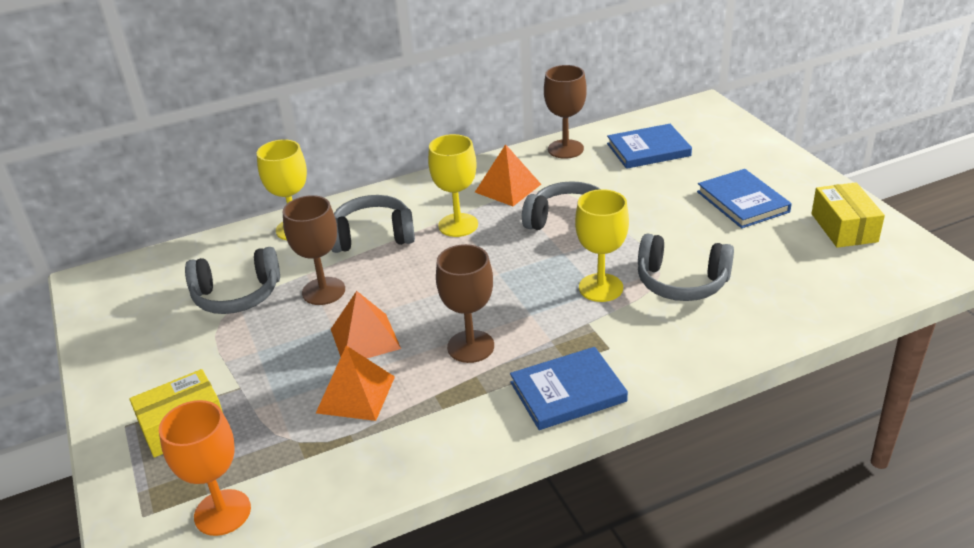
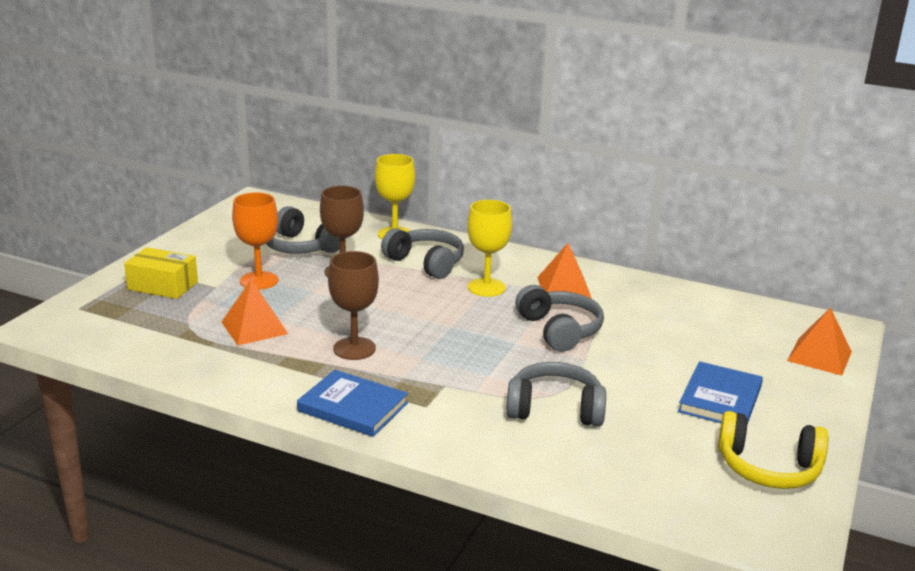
camera: 45 degrees right, 10 degrees down
(222, 512) = (104, 330): orange goblet -> orange goblet (259, 281)
(365, 338) = (313, 307): orange pyramid -> orange pyramid (819, 356)
(565, 149) = (657, 290): brown goblet -> none
(600, 288) = (495, 375): yellow goblet -> none
(648, 150) = (722, 326): blue book -> none
(681, 282) = (555, 409): grey headphones -> grey headphones turned 120 degrees clockwise
(844, 227) = (768, 468): yellow box -> yellow headphones

